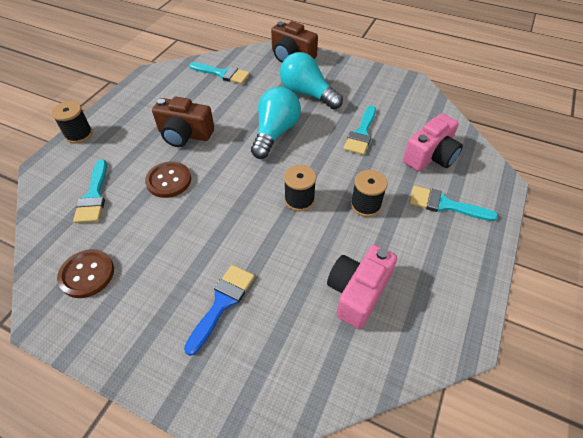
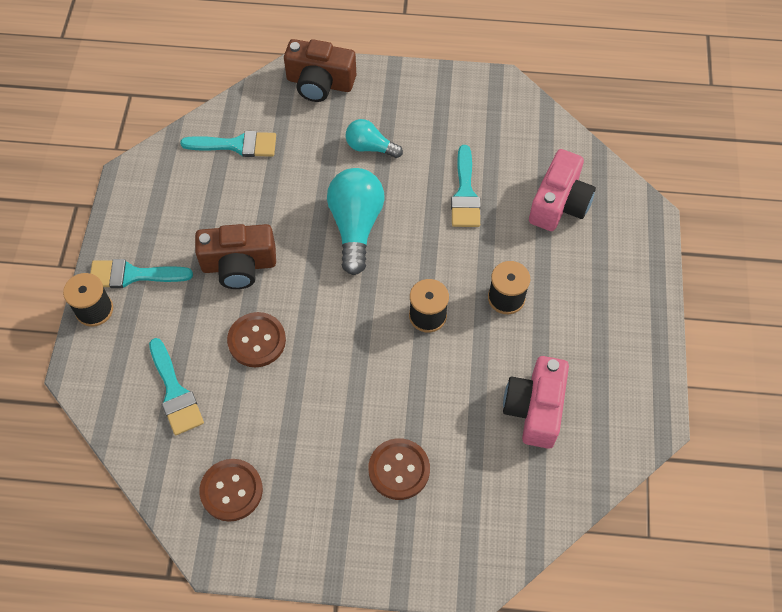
camera: 20 degrees left, 10 degrees up
(222, 303) = (399, 470): blue brush -> brown button
(307, 94) = (370, 147): turquoise light bulb -> turquoise light bulb, size x0.58
(444, 205) = (594, 269): turquoise brush -> turquoise brush (132, 275)

